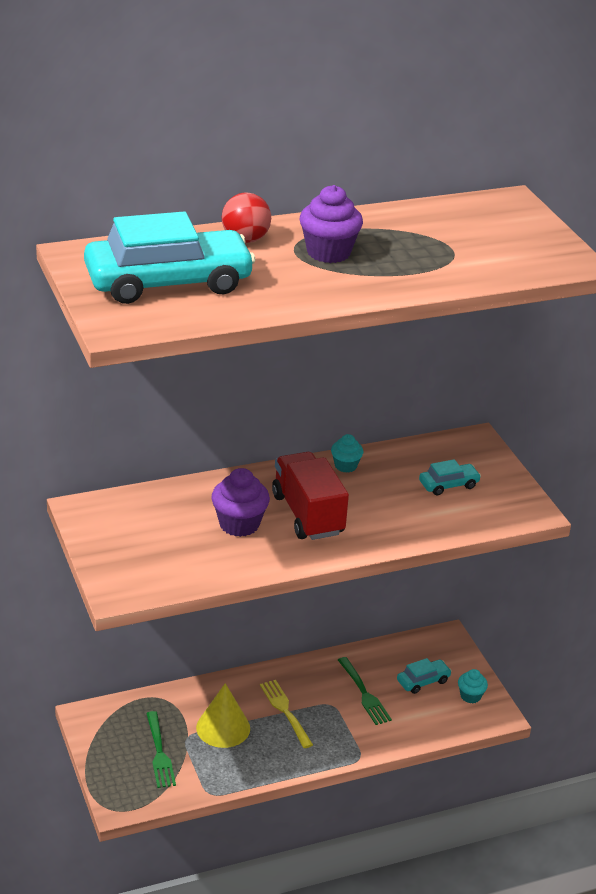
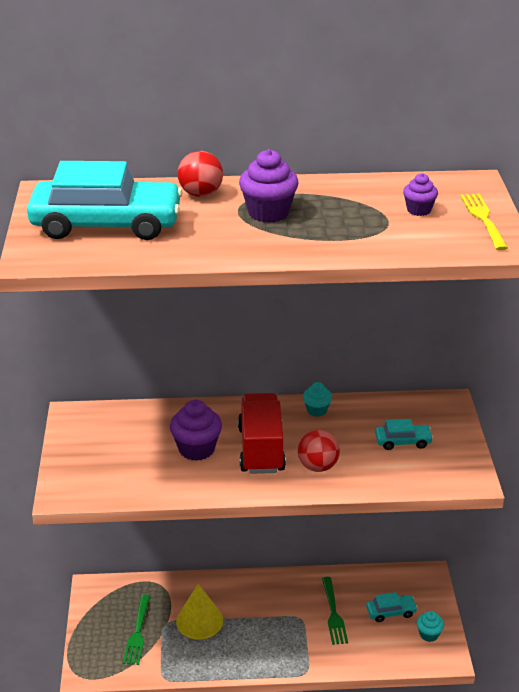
camera: 20 degrees right, 0 degrees up
(286, 711) = (258, 617): yellow fork -> yellow fork (483, 219)
(375, 522) = (318, 466): none -> red ball
(475, 234) = (419, 210): none -> purple cupcake

